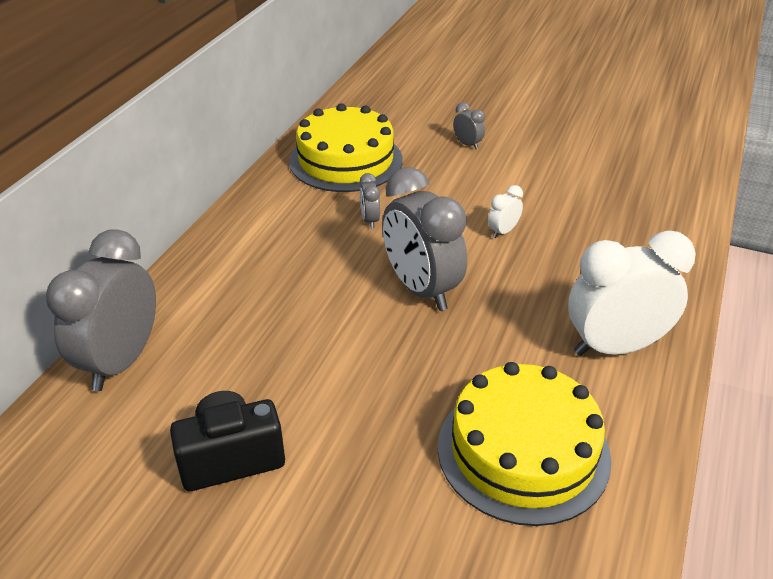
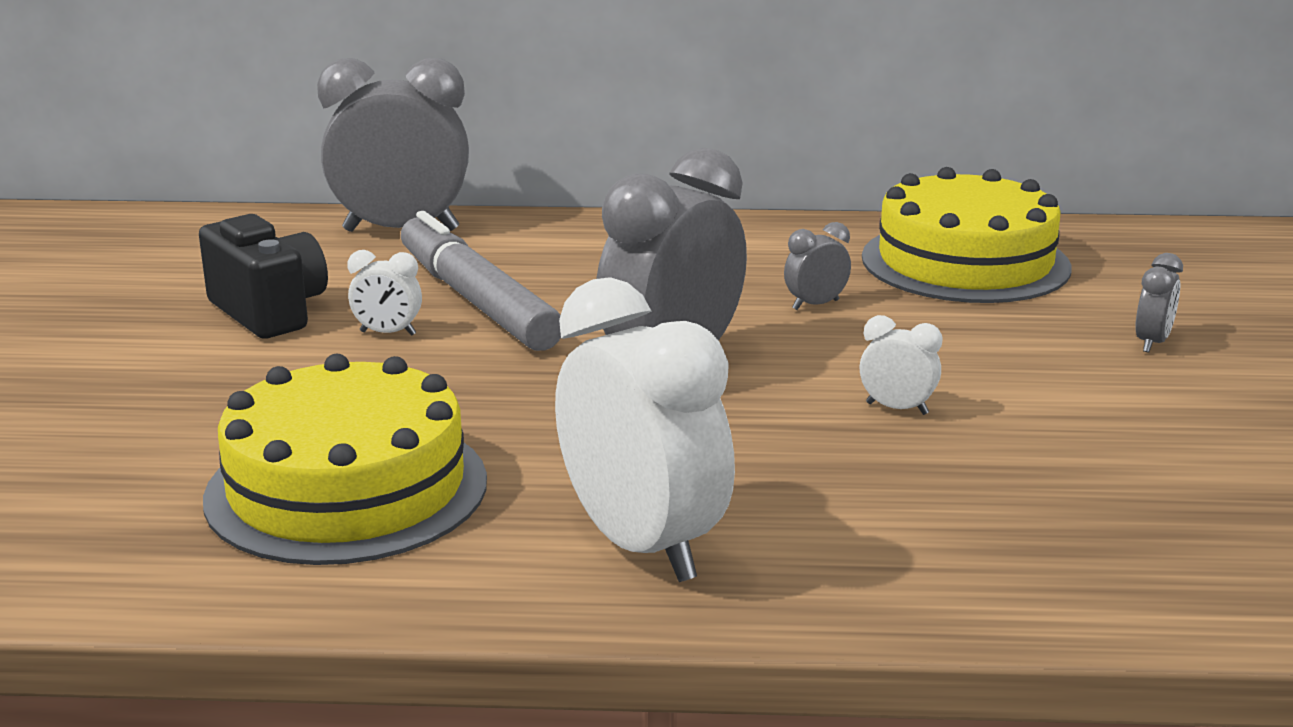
camera: 70 degrees right, 15 degrees down
(281, 347) = (477, 301): none -> grey marker
(308, 399) = (388, 333): none -> white clock

